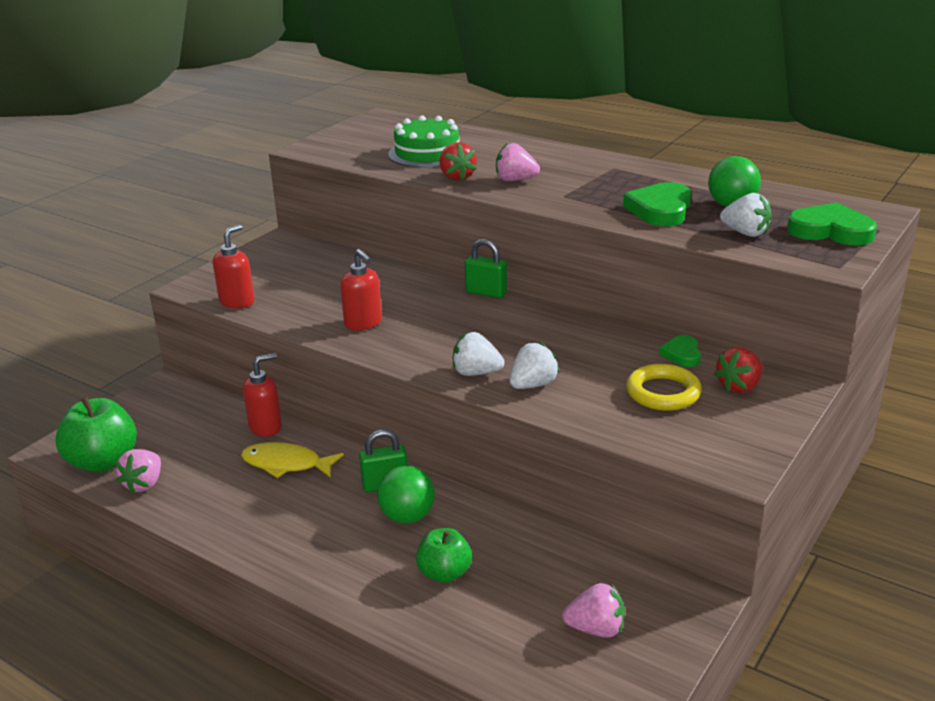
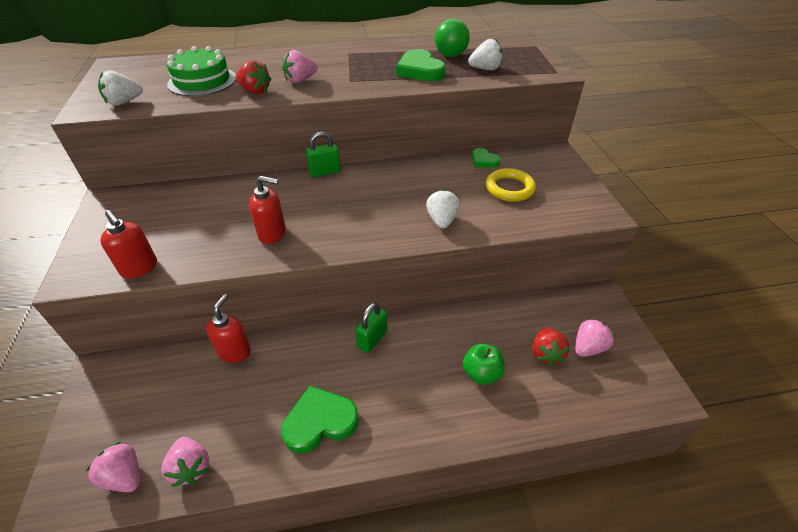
camera: 45 degrees left, 15 degrees up
(103, 462) = (125, 476): green apple -> pink strawberry
(237, 301) = (139, 268): red soap dispenser -> red soap dispenser turned 150 degrees clockwise
(286, 464) = (287, 370): yellow fish -> none
(407, 517) = (413, 351): green ball -> none
(476, 373) = (399, 230): white strawberry -> white strawberry (124, 102)
(739, 386) = (535, 166): red strawberry -> red strawberry (546, 354)
(830, 231) = (518, 54): green heart -> green heart (320, 422)

